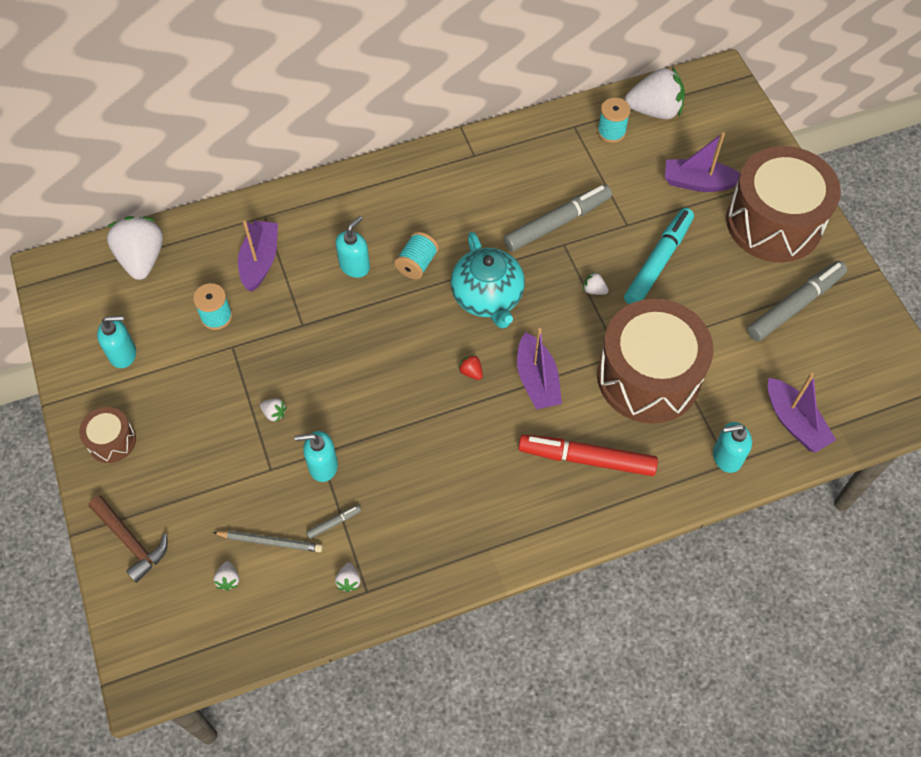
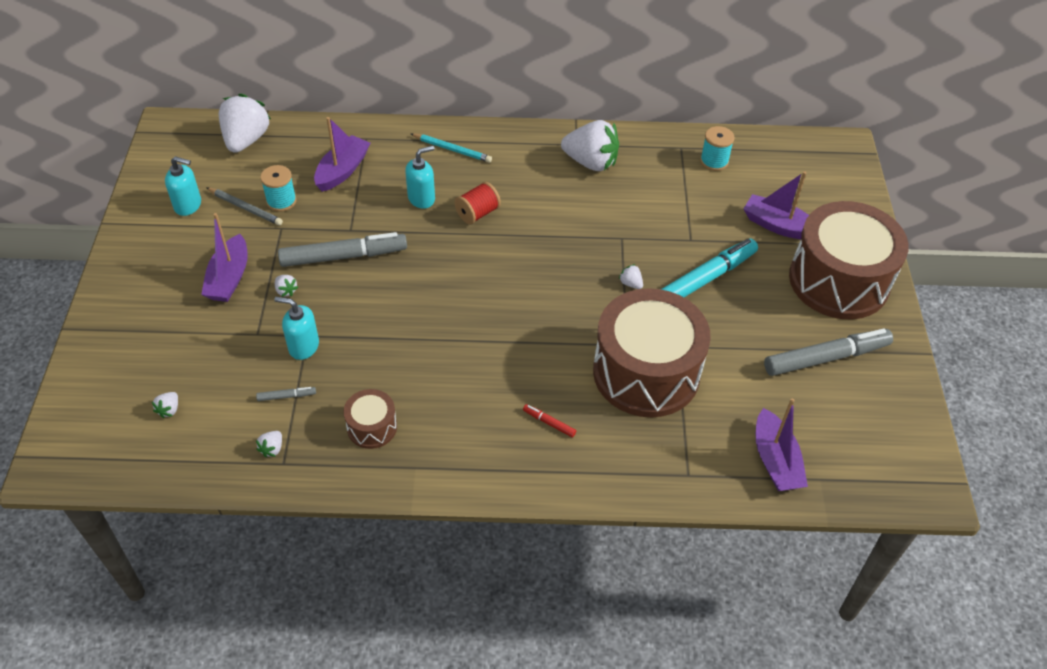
camera: 20 degrees right, 10 degrees down
(112, 441) = (139, 268): brown drum -> brown drum (372, 427)
(130, 541) = (107, 350): brown hammer -> none
(270, 542) = (223, 392): grey pencil -> grey pencil (245, 208)
(357, 201) = (452, 149): none -> turquoise pencil
(417, 264) = (477, 213): turquoise spool -> red spool
(471, 372) = (479, 314): red strawberry -> none
(487, 298) = (527, 259): turquoise teapot -> none
(537, 380) = (537, 341): purple boat -> purple boat (229, 278)
(557, 223) = (624, 219): grey marker -> grey marker (343, 256)
(587, 459) = (549, 423): red marker -> red marker, size x0.41
(654, 110) = (764, 156): white strawberry -> white strawberry (591, 162)
(726, 457) = (689, 468): turquoise soap dispenser -> none

